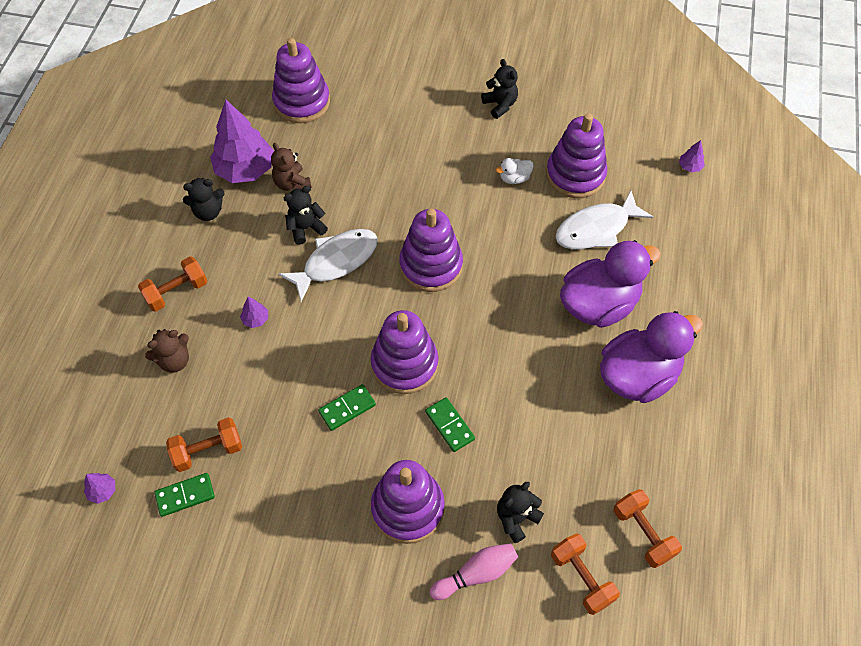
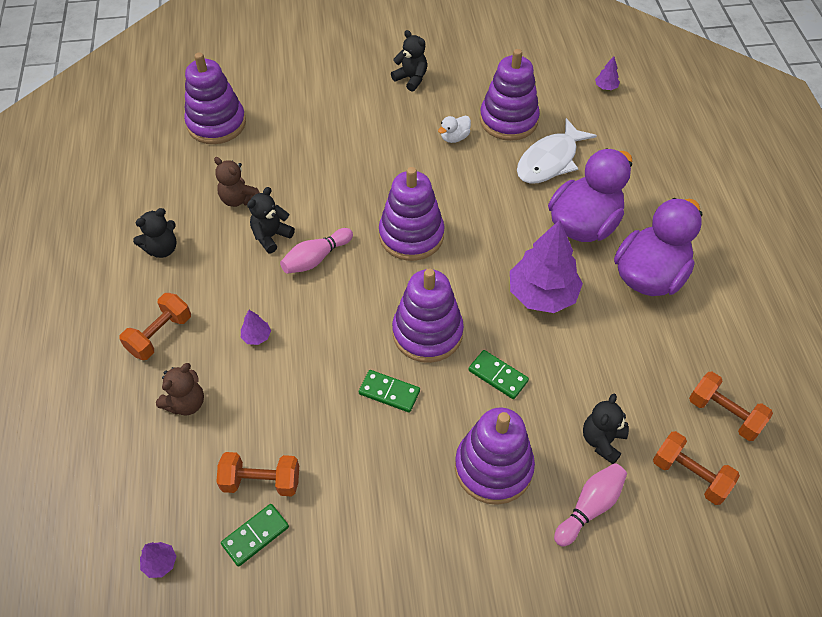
camera: 20 degrees left, 5 degrees down
(208, 451) = (261, 481): orange dumbbell -> orange dumbbell turned 45 degrees clockwise
(245, 169) = (184, 199): purple tree -> purple tree (542, 294)
(336, 262) = (316, 258): white fish -> pink bowling pin
(347, 408) = (389, 392): green domino -> green domino turned 75 degrees clockwise

